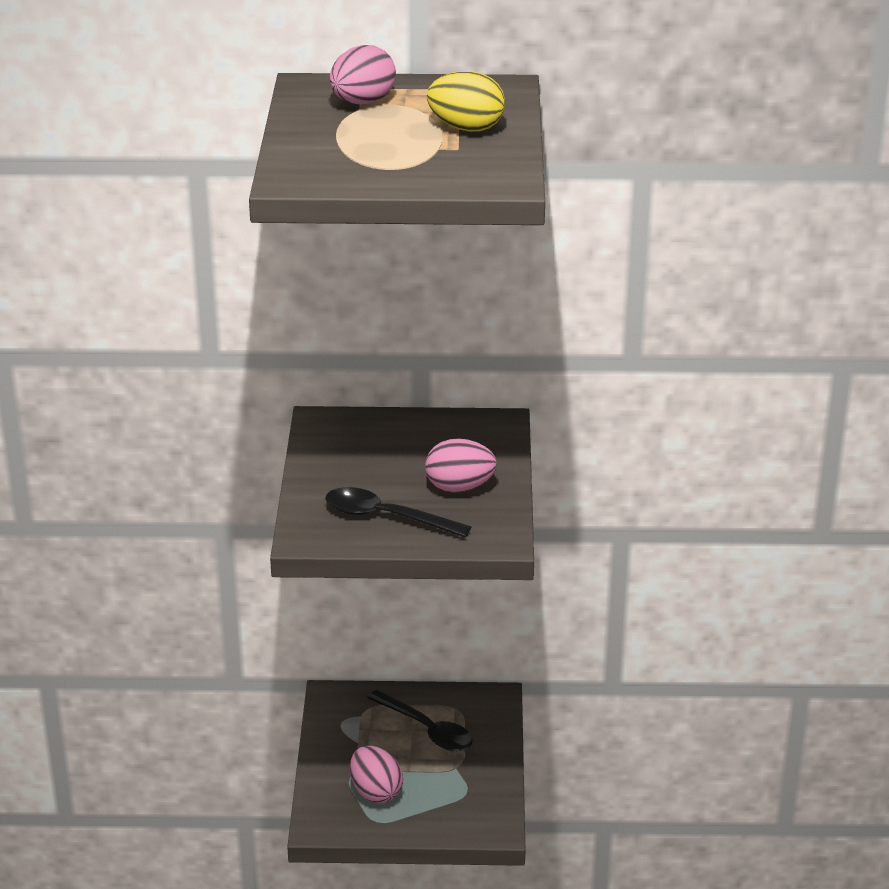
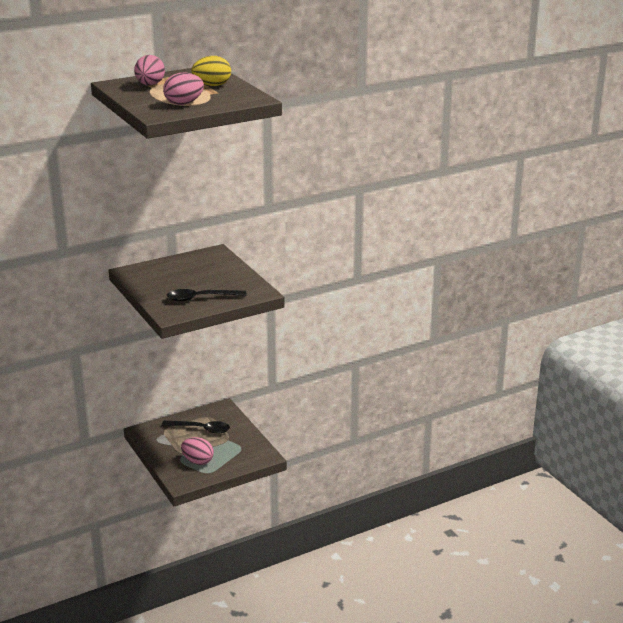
camera: 30 degrees left, 5 degrees down
(459, 487) = (223, 279): pink egg -> pink egg (184, 103)

